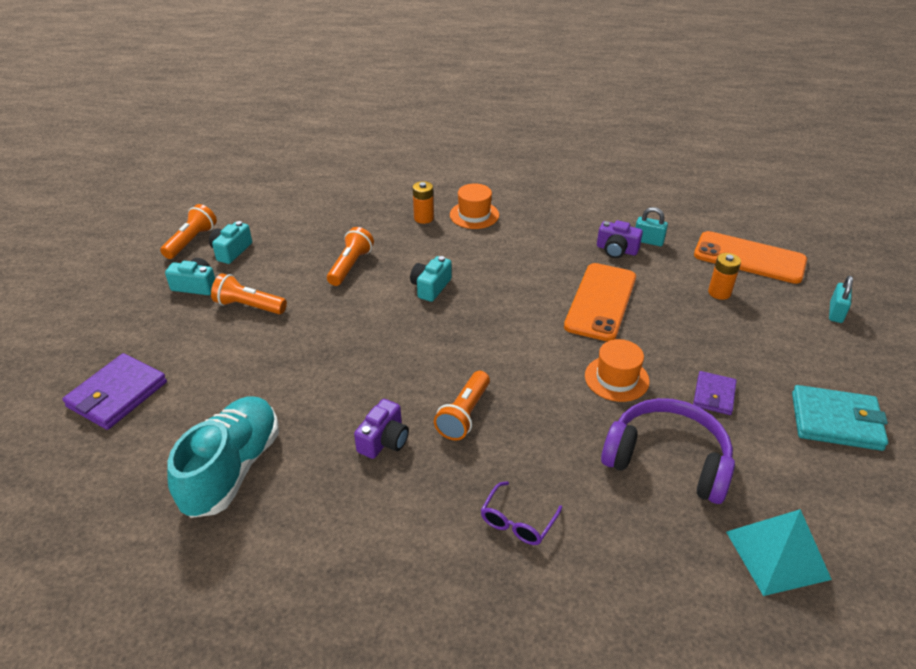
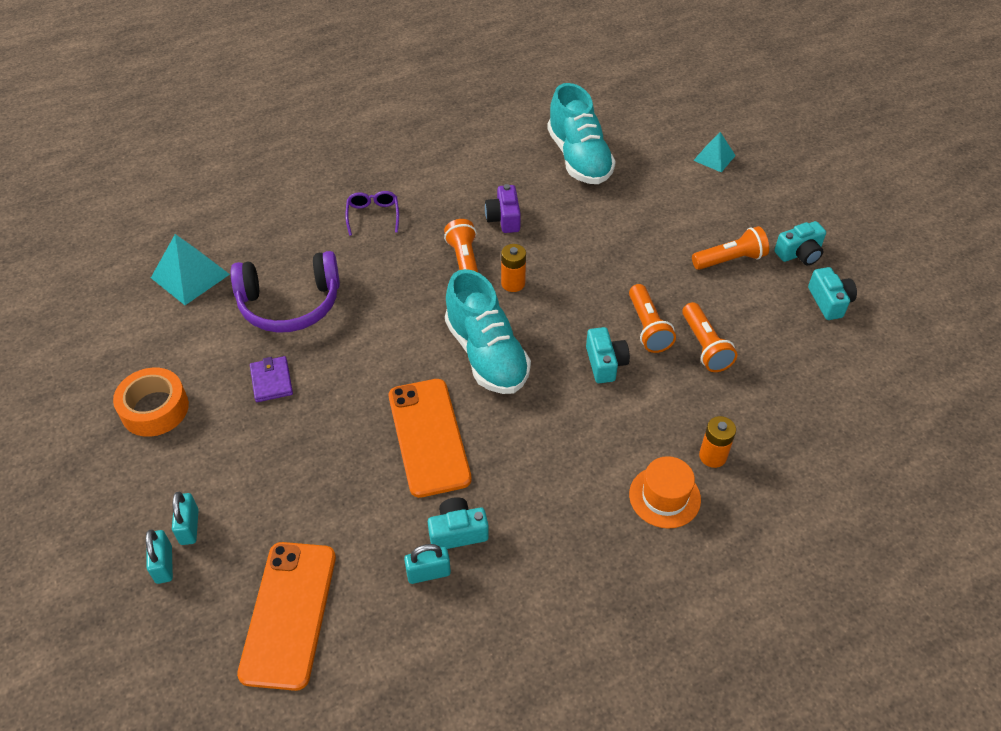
camera: 145 degrees right, 10 degrees up
(117, 394) = (714, 158): purple wallet -> turquoise pyramid
(191, 241) = (879, 292): orange flashlight -> orange flashlight (647, 327)
(513, 332) = (486, 354): none -> turquoise shoe
(616, 250) = (457, 532): purple camera -> turquoise camera
(616, 378) = (364, 354): orange hat -> none
(719, 292) = (307, 523): orange battery -> orange battery (513, 283)
(749, 258) = (288, 614): orange phone -> orange phone turned 75 degrees counterclockwise
(812, 325) = (189, 527): none -> turquoise padlock
(836, 421) = (155, 409): turquoise wallet -> orange tape

